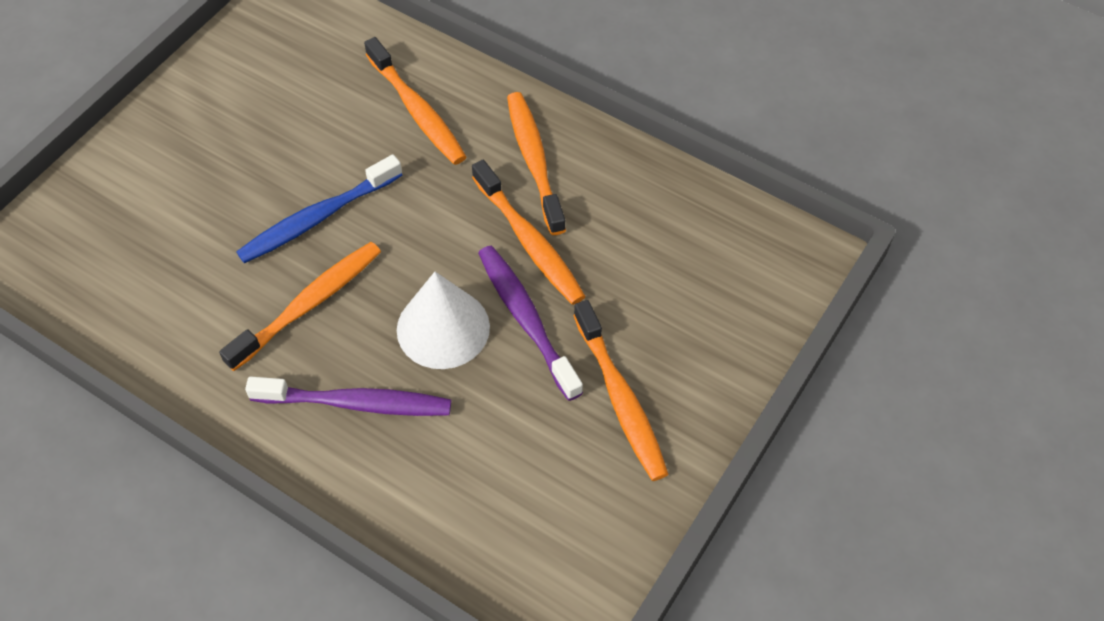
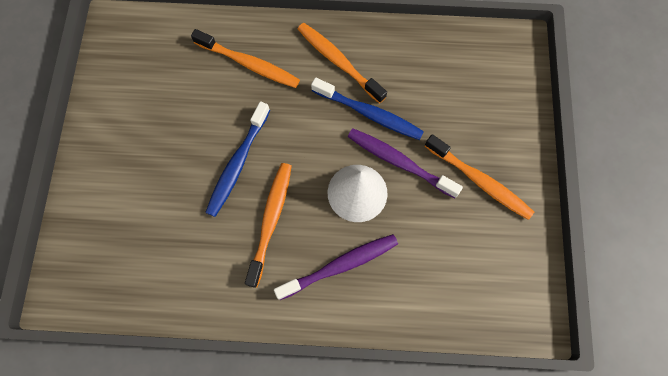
camera: 30 degrees left, 15 degrees up
(529, 240) = (368, 113): orange toothbrush -> blue toothbrush

